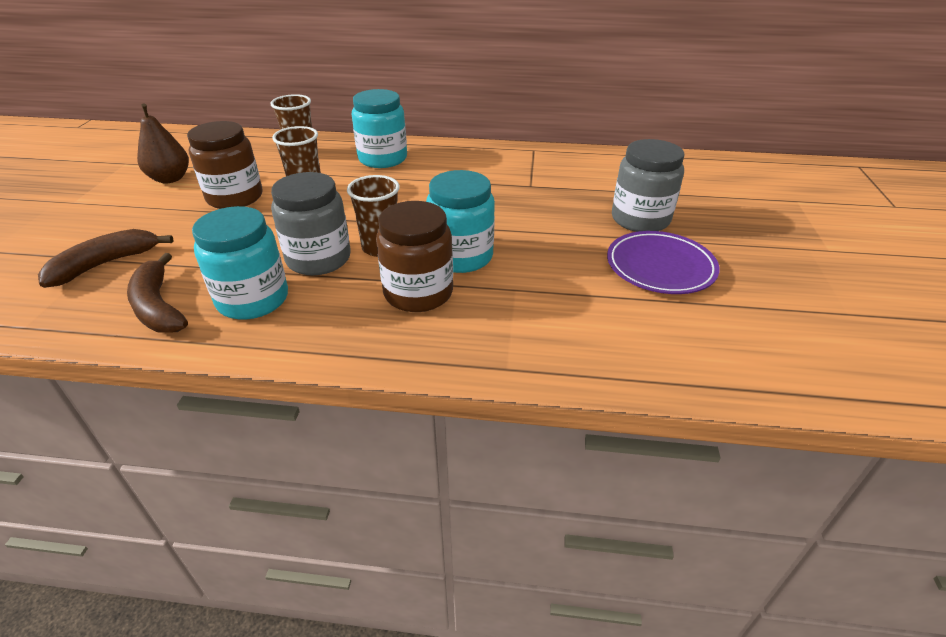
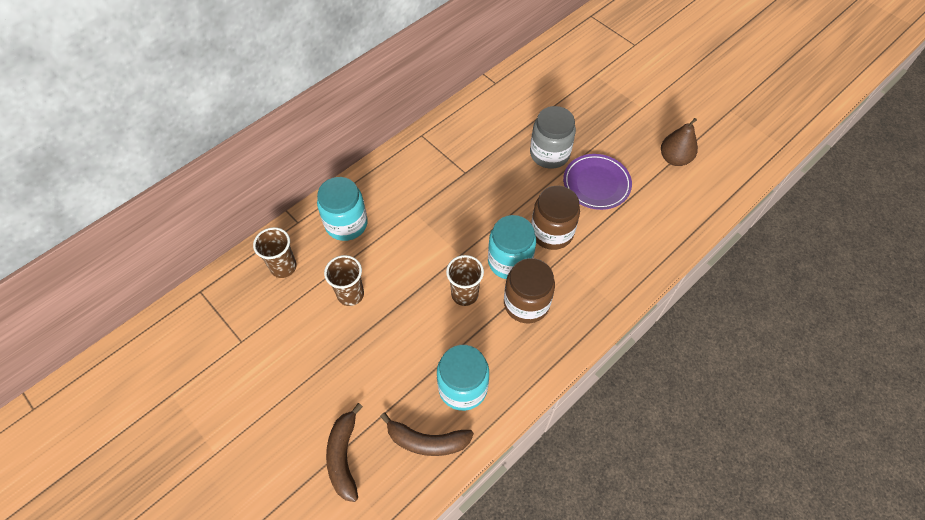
camera: 50 degrees left, 20 degrees up
(170, 179) = (239, 372): brown pear -> brown pear (674, 158)
(235, 197) = (317, 342): brown jar -> brown jar (551, 232)
(318, 259) = (448, 332): grey jar -> none

